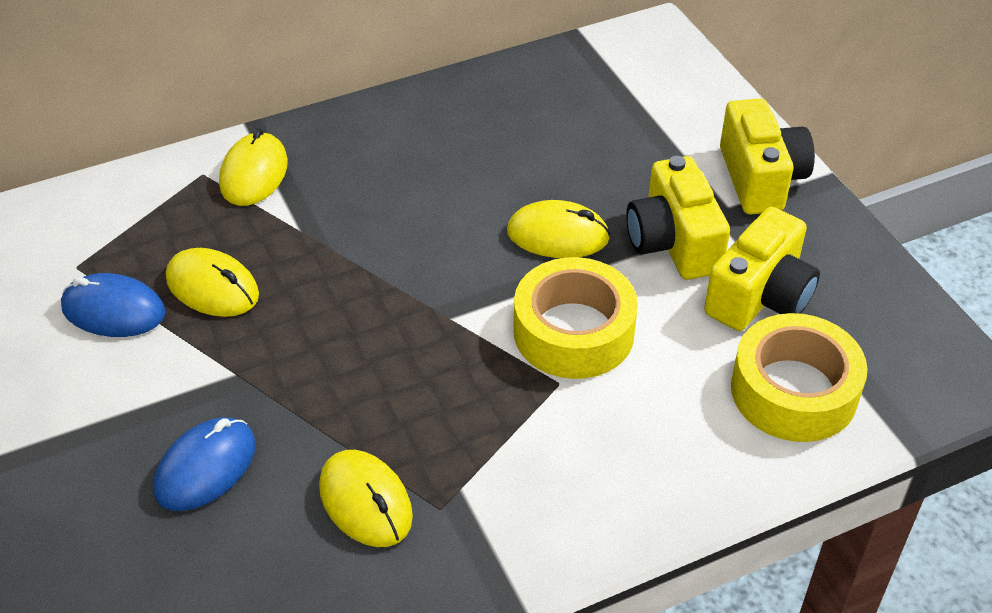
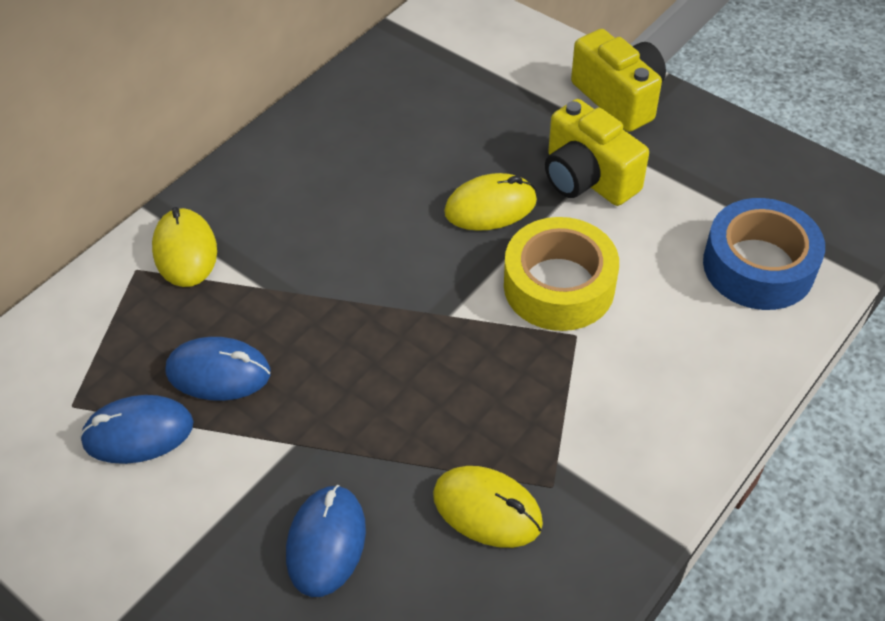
camera: 25 degrees left, 5 degrees up
(212, 287) = (218, 372): yellow mouse -> blue mouse
(759, 296) = (682, 198): yellow camera -> none
(793, 391) = (758, 266): yellow tape -> blue tape

